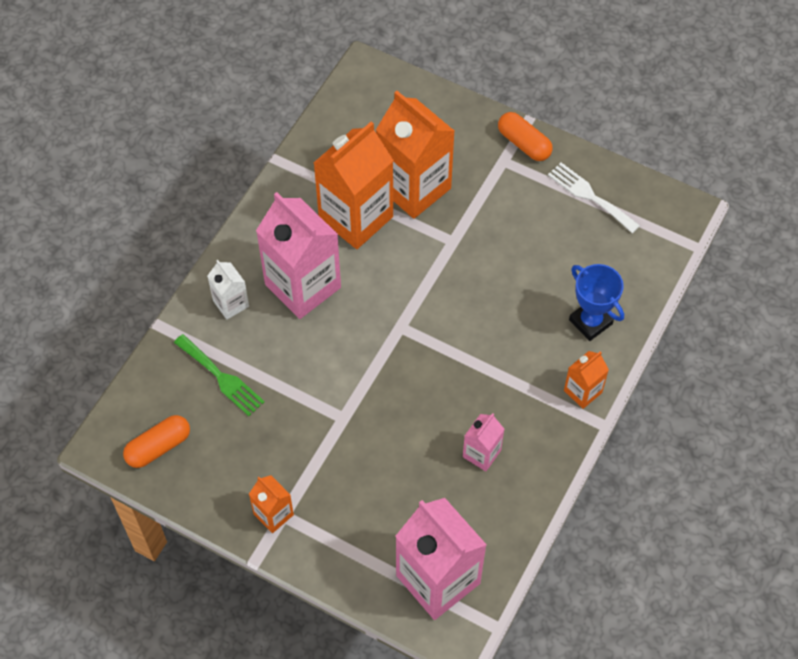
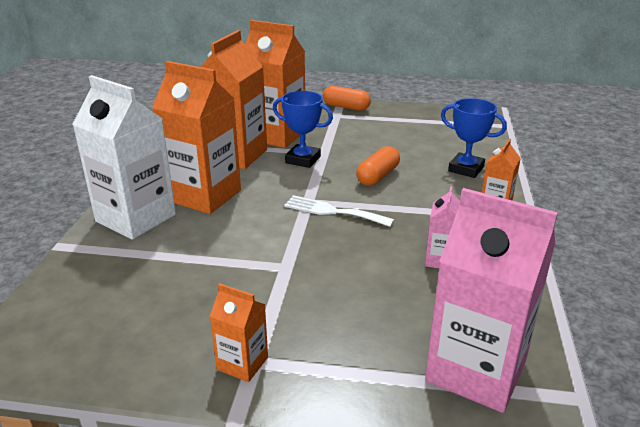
camera: 20 degrees left, 30 degrees down
(158, 447) = (74, 338): orange capsule -> orange capsule (377, 176)
(221, 377) = (140, 267): green fork -> none
(231, 303) = (136, 218): white carton -> white carton, size x2.06
(303, 286) = (204, 196): pink carton -> orange carton
(424, 249) = (303, 160): none -> blue trophy
(590, 196) = (411, 118): white fork -> white fork (333, 211)

